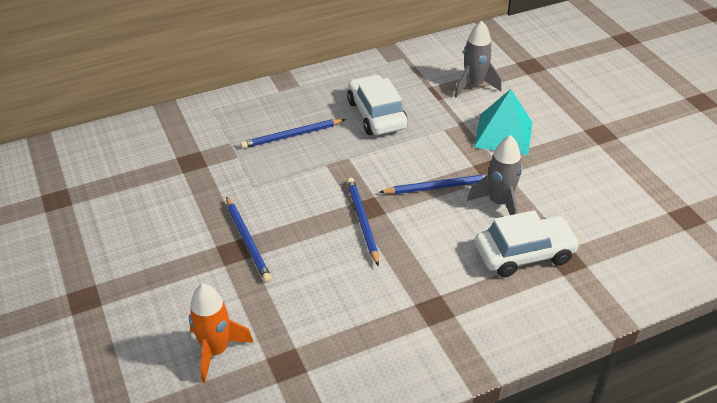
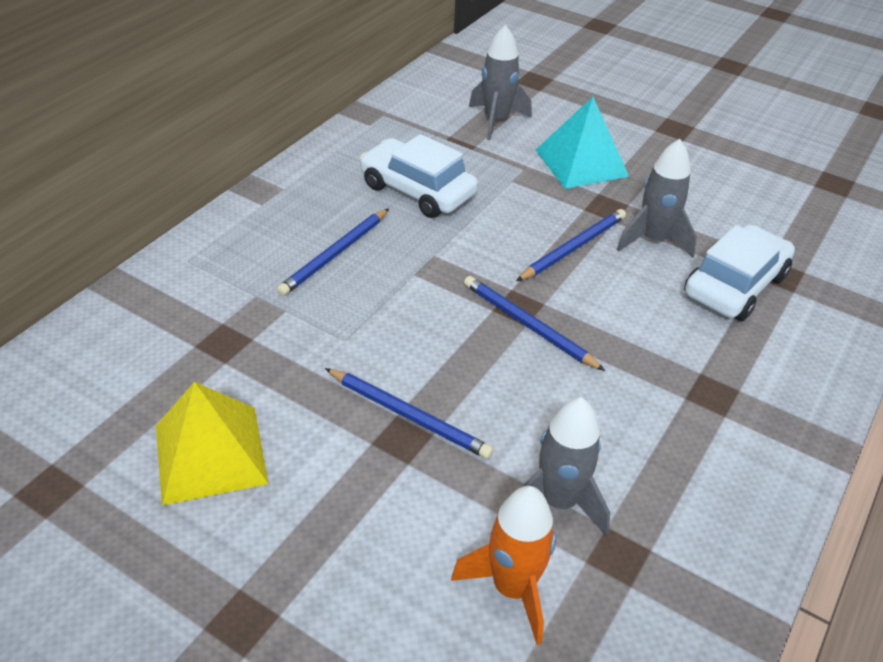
camera: 35 degrees left, 0 degrees up
(136, 215) = (210, 454): none -> yellow pyramid
(281, 322) = (558, 502): none -> grey rocket

